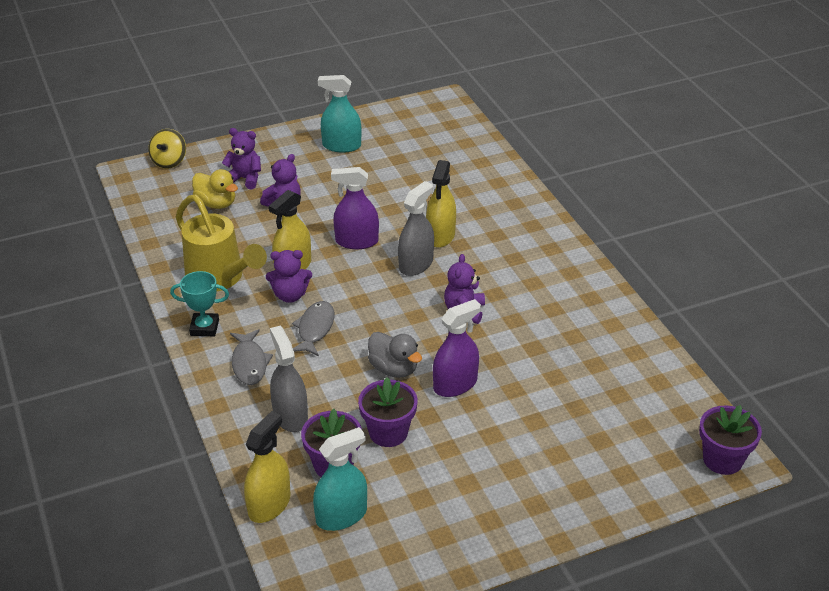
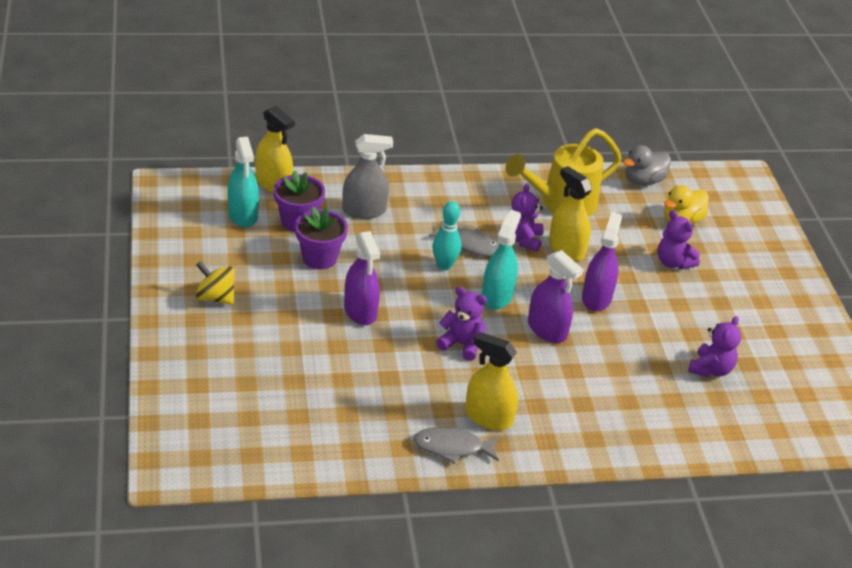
camera: 100 degrees right, 0 degrees up
(169, 161) = (762, 202): yellow spinning top -> yellow spinning top (215, 297)
(204, 327) = (494, 185): turquoise trophy -> none
(245, 179) = (723, 245): purple teddy bear -> purple teddy bear (710, 369)
(249, 363) = (438, 201): grey fish -> grey fish (452, 447)
(341, 146) = (779, 325): turquoise spray bottle -> turquoise spray bottle (497, 296)
(356, 341) = (444, 265): none -> turquoise bowling pin
(394, 369) = (397, 279): grey duck -> grey duck (643, 181)
(416, 264) = (547, 330): grey spray bottle -> purple spray bottle
(440, 236) = (591, 360): yellow spray bottle -> yellow spray bottle (488, 417)
(722, 459) = (178, 459): purple flower pot -> none

